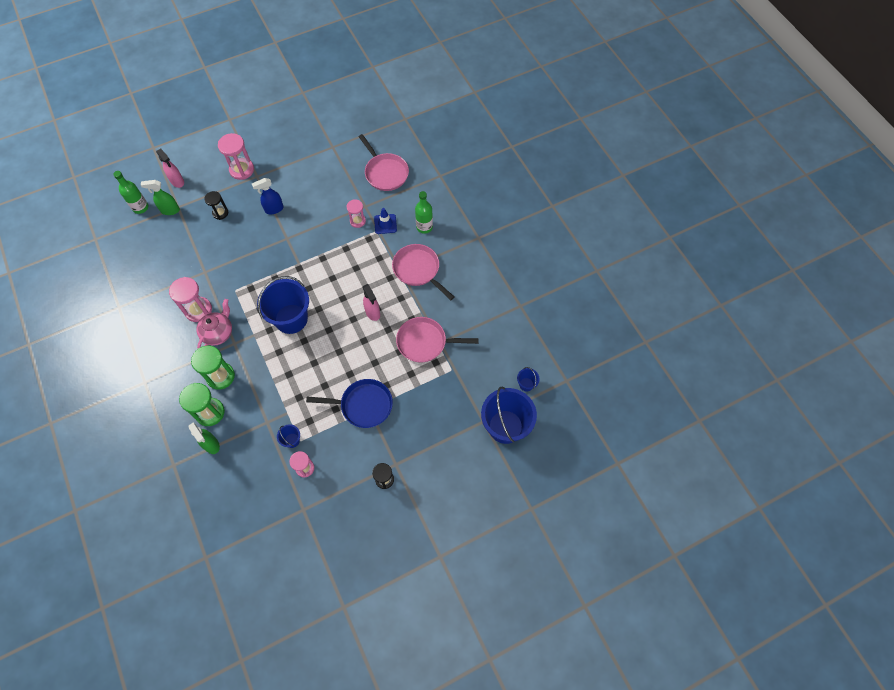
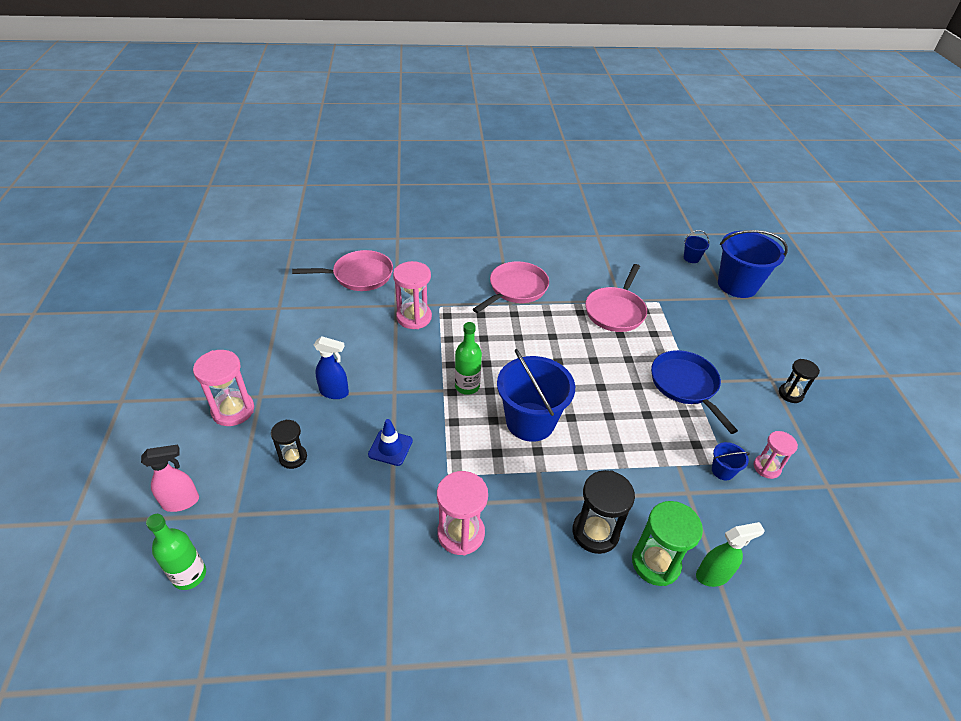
camera: 70 degrees left, 20 degrees down
(170, 210) = (233, 528): green spray bottle -> none
(218, 332) = (515, 516): pink teapot -> none
(220, 376) = (595, 532): green hourglass -> black hourglass
(274, 209) = (334, 392): blue spray bottle -> blue spray bottle turned 75 degrees counterclockwise
(357, 221) = (414, 317): pink hourglass -> pink hourglass, size x1.60
(363, 405) = (685, 385): blue pan -> blue pan turned 45 degrees counterclockwise
(373, 313) = (557, 341): pink spray bottle -> none
(385, 224) = (434, 296): blue traffic cone -> blue traffic cone (390, 447)
(418, 270) = (516, 289): pink pan -> pink pan turned 150 degrees clockwise
(424, 227) = (460, 268): green bottle -> green bottle (467, 386)

